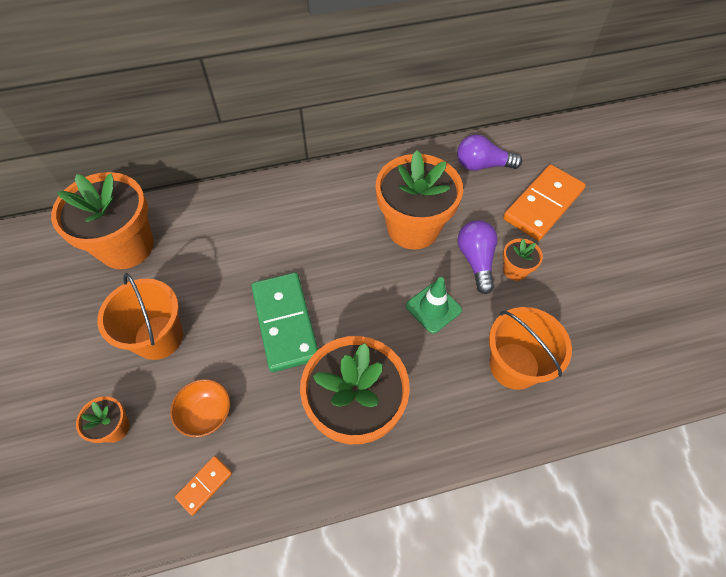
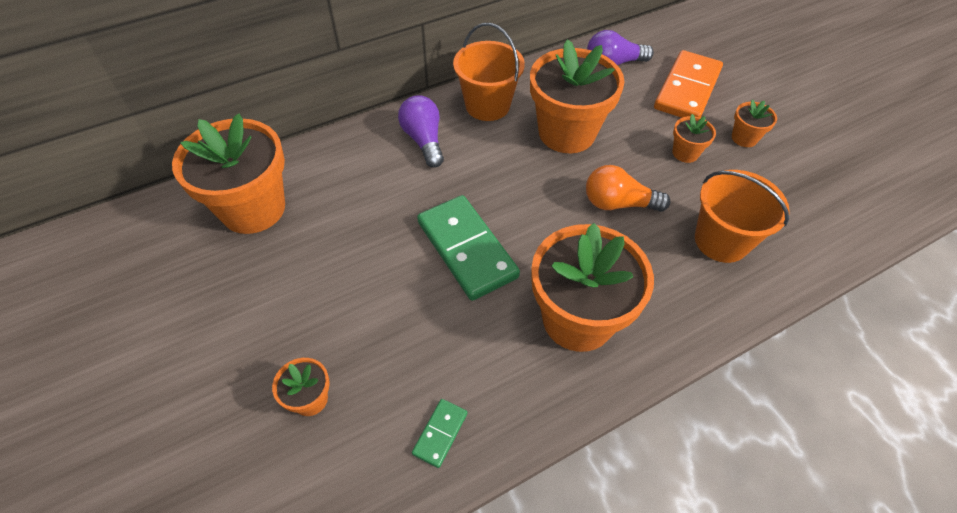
camera: 15 degrees left, 5 degrees down
(159, 337) = (327, 293): orange bucket -> orange bucket (487, 105)
(204, 485) = (440, 433): orange domino -> green domino
(206, 414) = (414, 359): orange bowl -> none
(433, 308) = (618, 203): green traffic cone -> orange light bulb
(476, 260) = (643, 151): purple light bulb -> purple light bulb (424, 140)
(578, 266) = (744, 138): none -> orange flower pot

